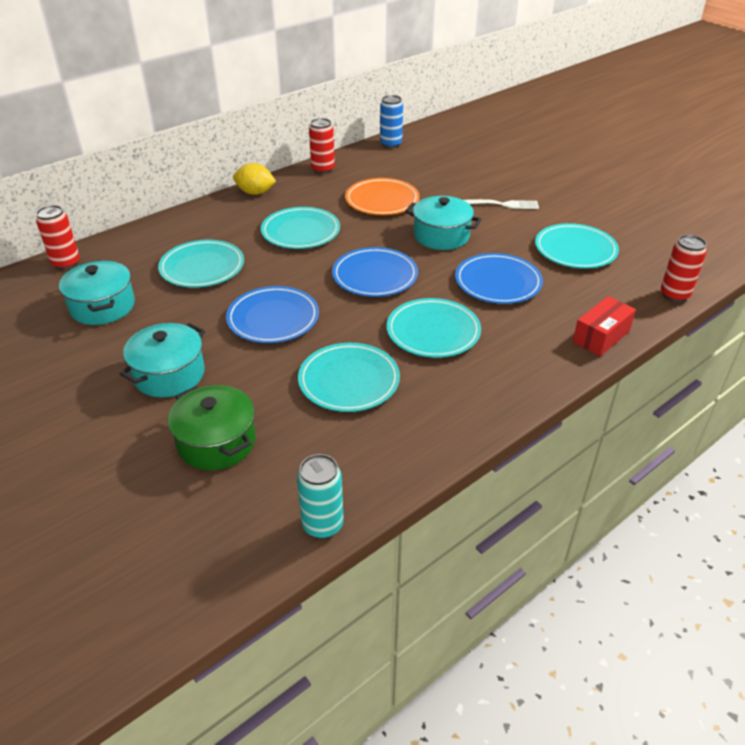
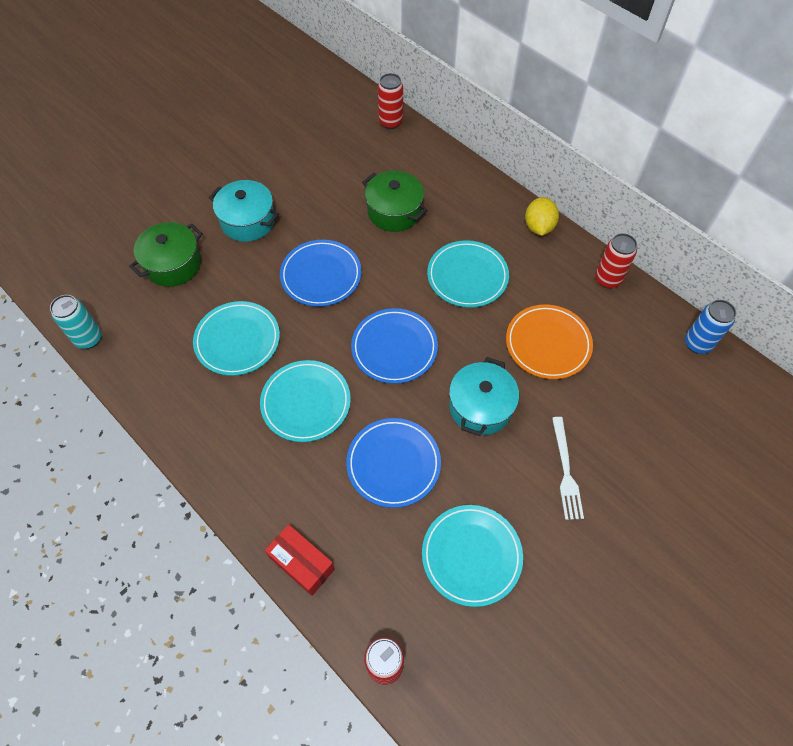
camera: 85 degrees right, 20 degrees up
(102, 306) = (332, 161): turquoise pot -> none
(202, 267) = (394, 212): turquoise plate -> green pot

